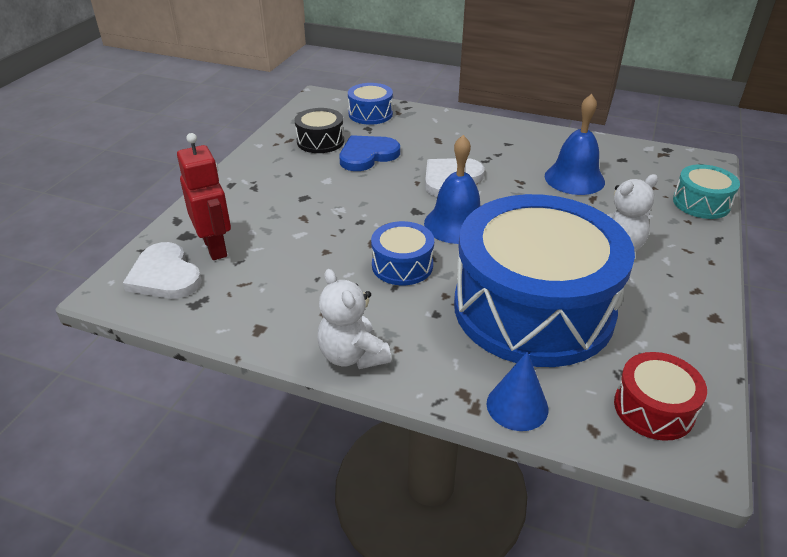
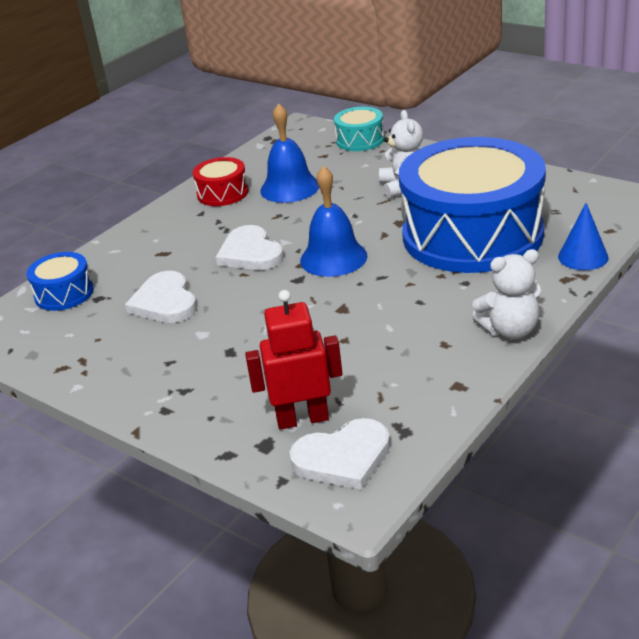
camera: 70 degrees left, 5 degrees down
(320, 141) = (105, 335): black drum -> none
(367, 155) = (165, 302): blue heart -> white heart
(402, 265) = (388, 294): blue drum -> none
(653, 408) = (592, 204): red drum -> red drum (222, 193)

